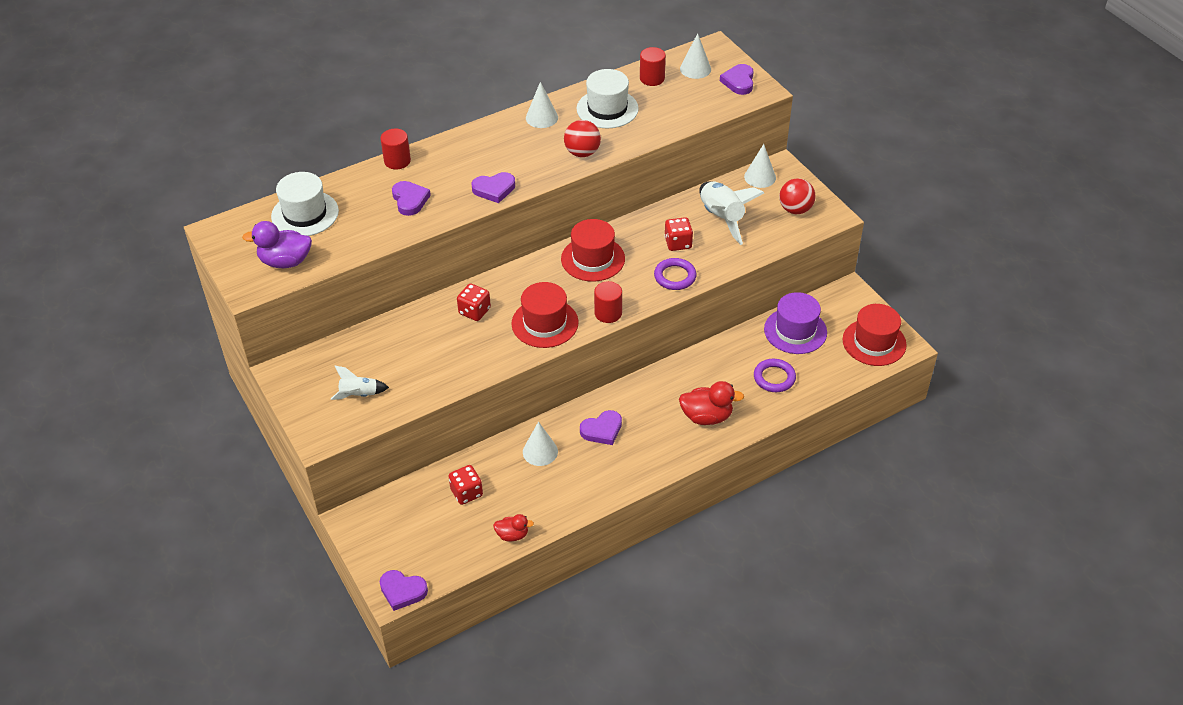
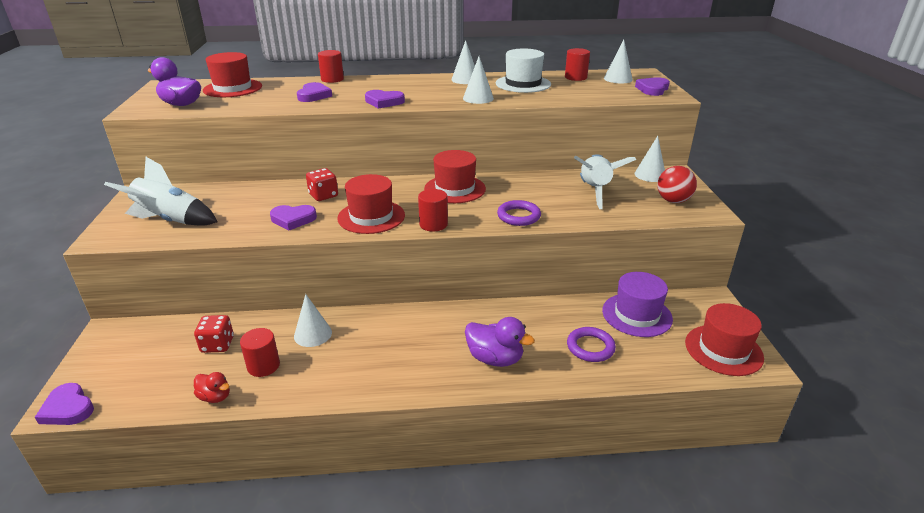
camera: 25 degrees right, 15 degrees down
(305, 214) = (233, 88): white hat -> red hat
(359, 395) = (170, 220): white rocket -> white rocket, size x1.80
(525, 495) = (263, 366): none -> red cylinder
(582, 153) = (478, 98): red ball -> white cone
(602, 430) = (384, 336): purple heart -> purple heart (293, 219)
(678, 243) = (540, 196): red dice -> none
(706, 416) = (495, 358): red duck -> purple duck

